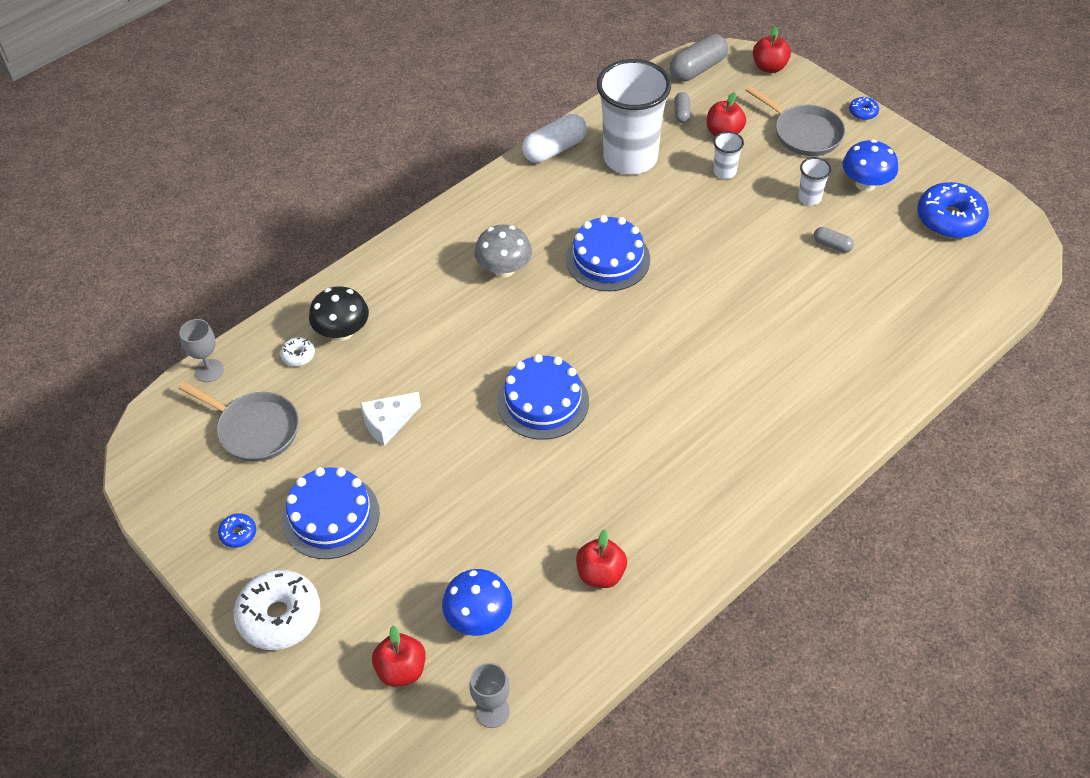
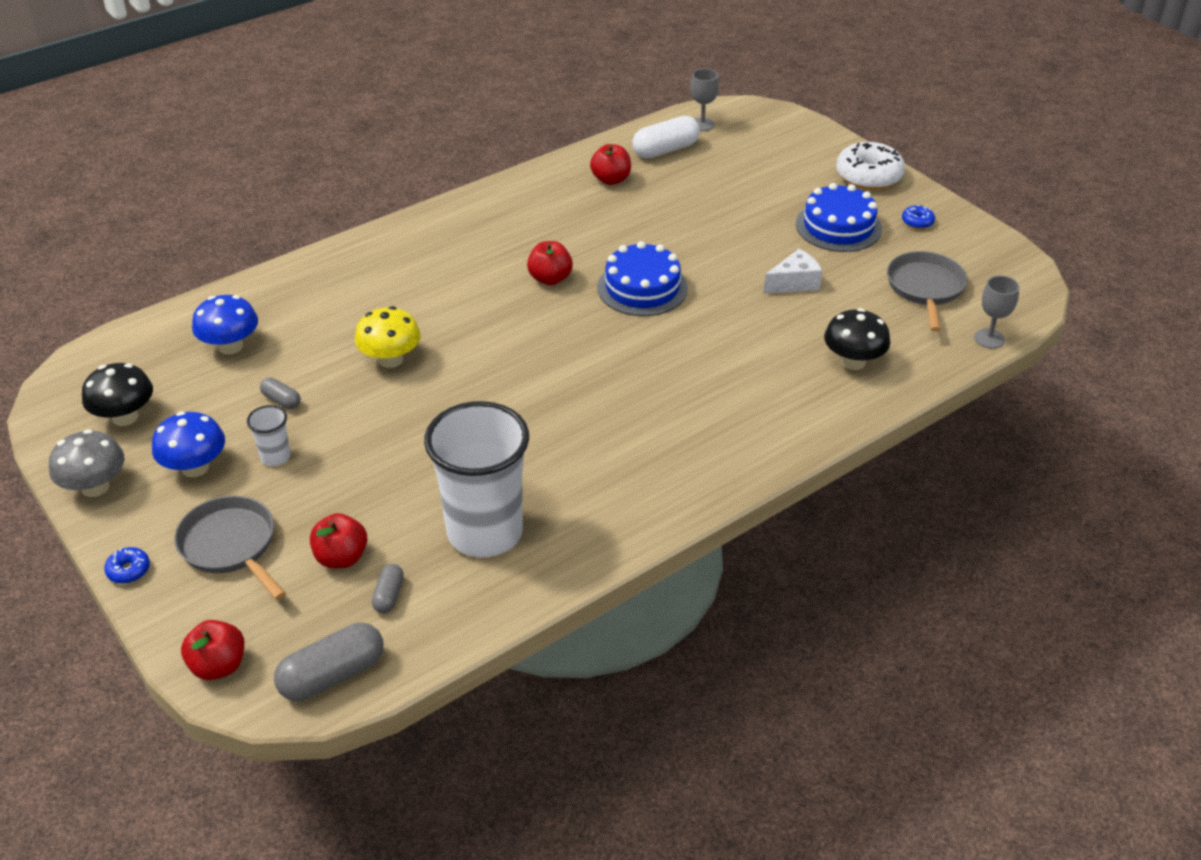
camera: 175 degrees left, 10 degrees down
(254, 429) = (925, 289): grey pan -> grey pan turned 60 degrees clockwise
(298, 355) = (897, 344): white donut -> none
(401, 670) = (769, 145): red apple -> red apple (550, 279)
(479, 618) = (710, 165): blue mushroom -> blue mushroom (230, 346)
(504, 269) = (671, 408): grey mushroom -> grey mushroom (95, 487)
(554, 149) = (587, 556): white capsule -> white capsule (665, 150)
(608, 259) = (547, 408): blue cake -> none
(724, 172) = (366, 500): white cup -> none
(758, 293) = (390, 359): none -> yellow mushroom
(950, 219) = (125, 417): blue donut -> black mushroom

